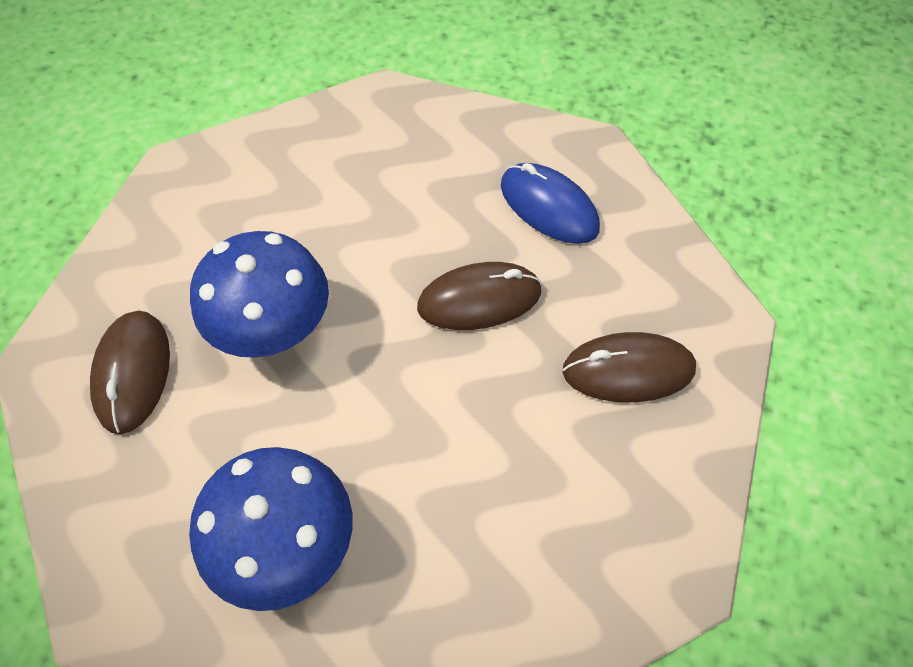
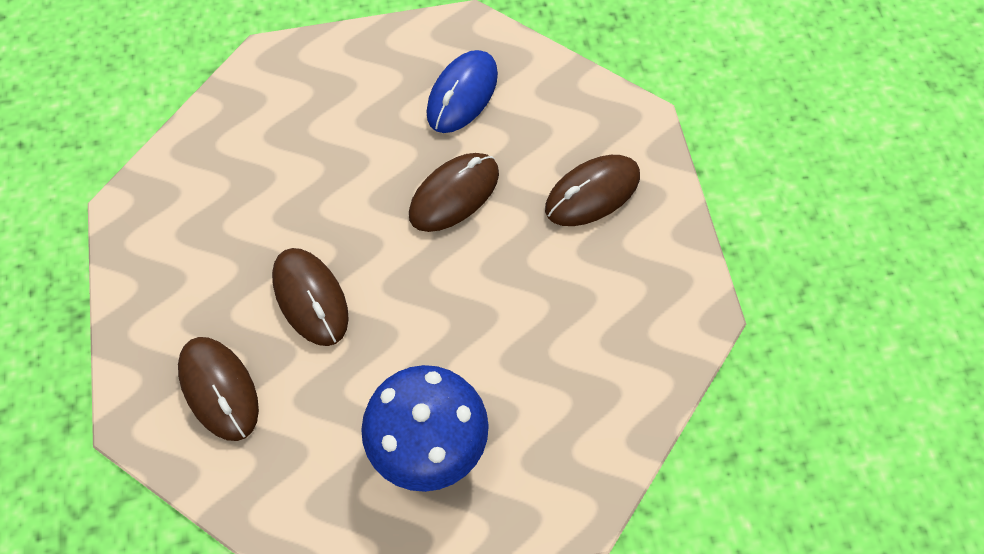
camera: 30 degrees left, 5 degrees up
(274, 330) = (310, 298): blue mushroom -> brown mouse
(548, 207) = (462, 94): blue mouse -> blue mouse turned 75 degrees counterclockwise

